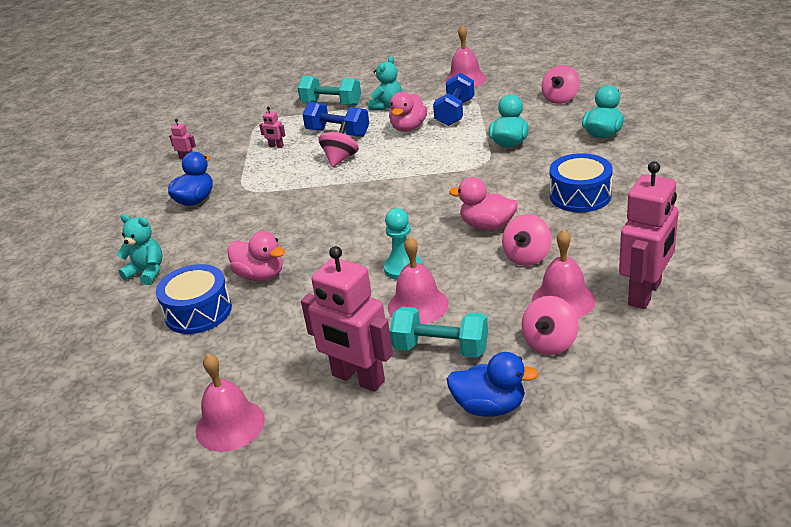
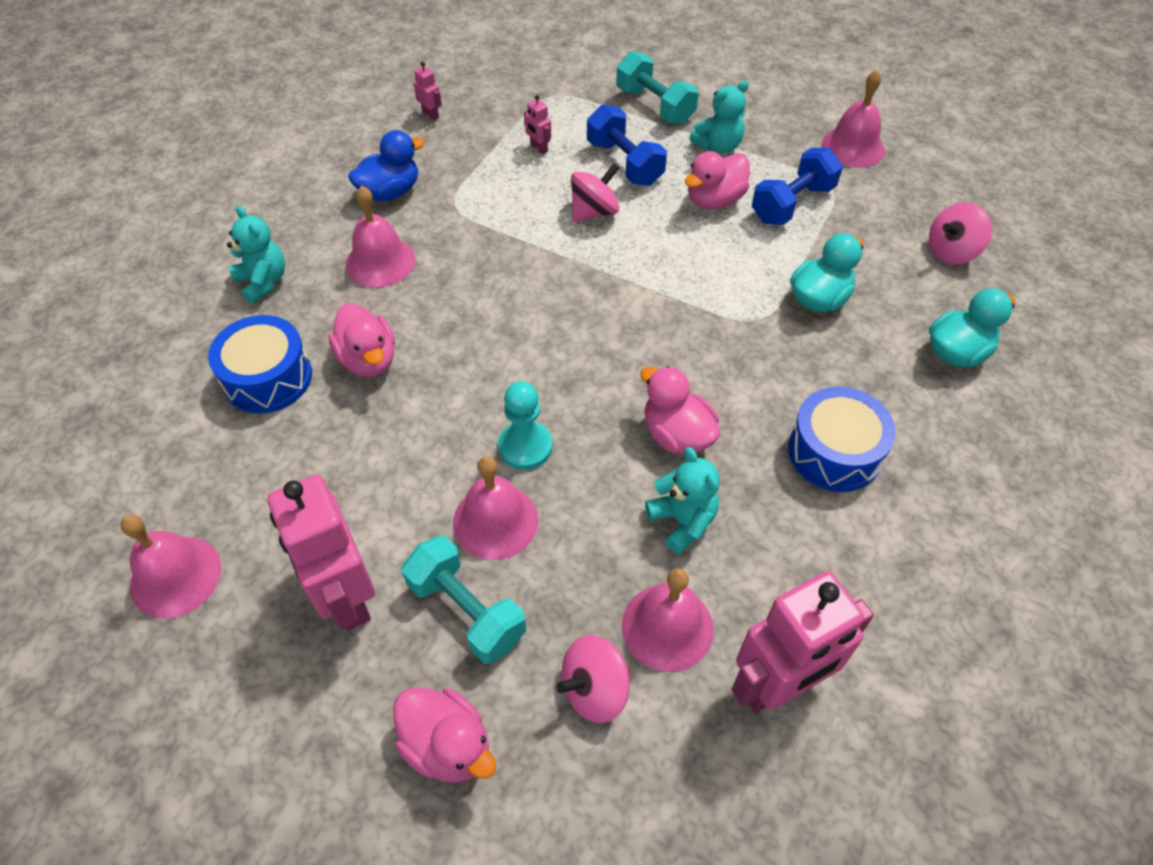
camera: 25 degrees right, 20 degrees up
(222, 232) = (380, 261): none -> pink bell
(489, 407) = (448, 745): blue duck -> pink duck
(527, 257) = (682, 521): pink spinning top -> turquoise teddy bear

